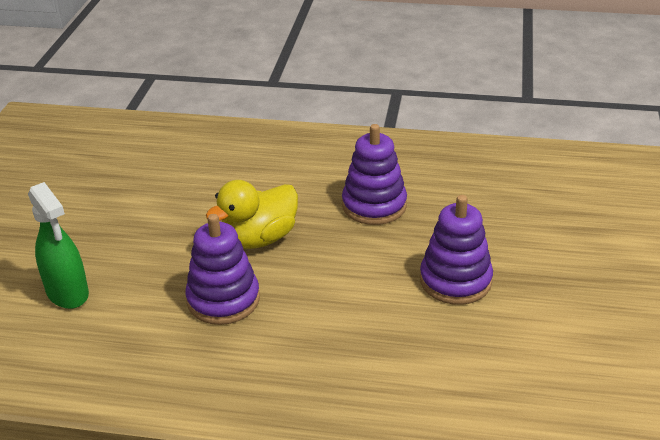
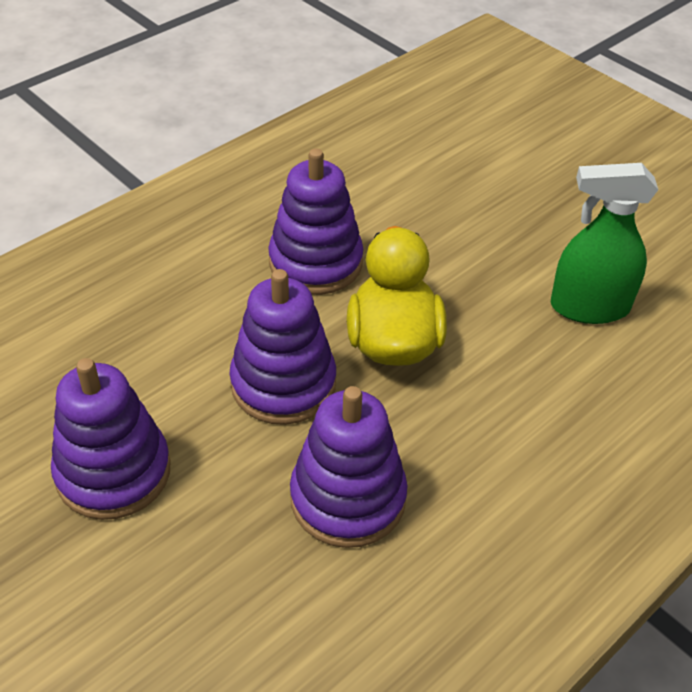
camera: 125 degrees right, 10 degrees up
(67, 293) = (445, 171): green spray bottle -> green spray bottle (589, 307)
(333, 259) = (283, 384): none -> purple stacking toy

